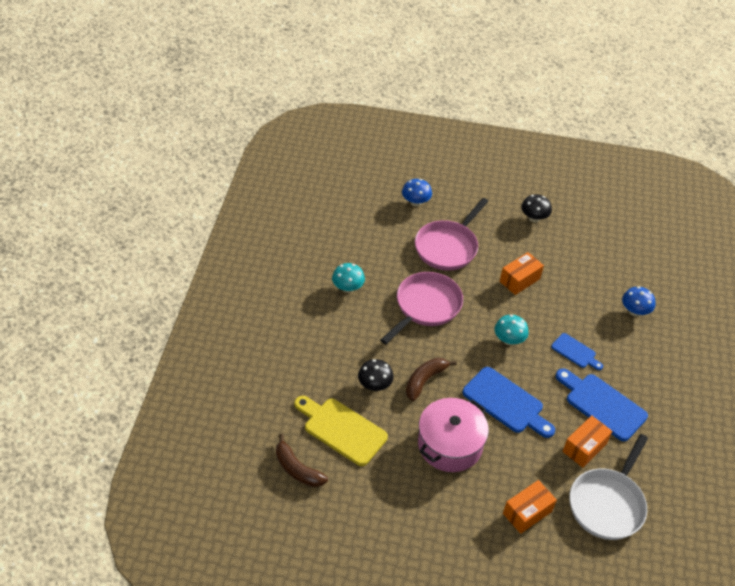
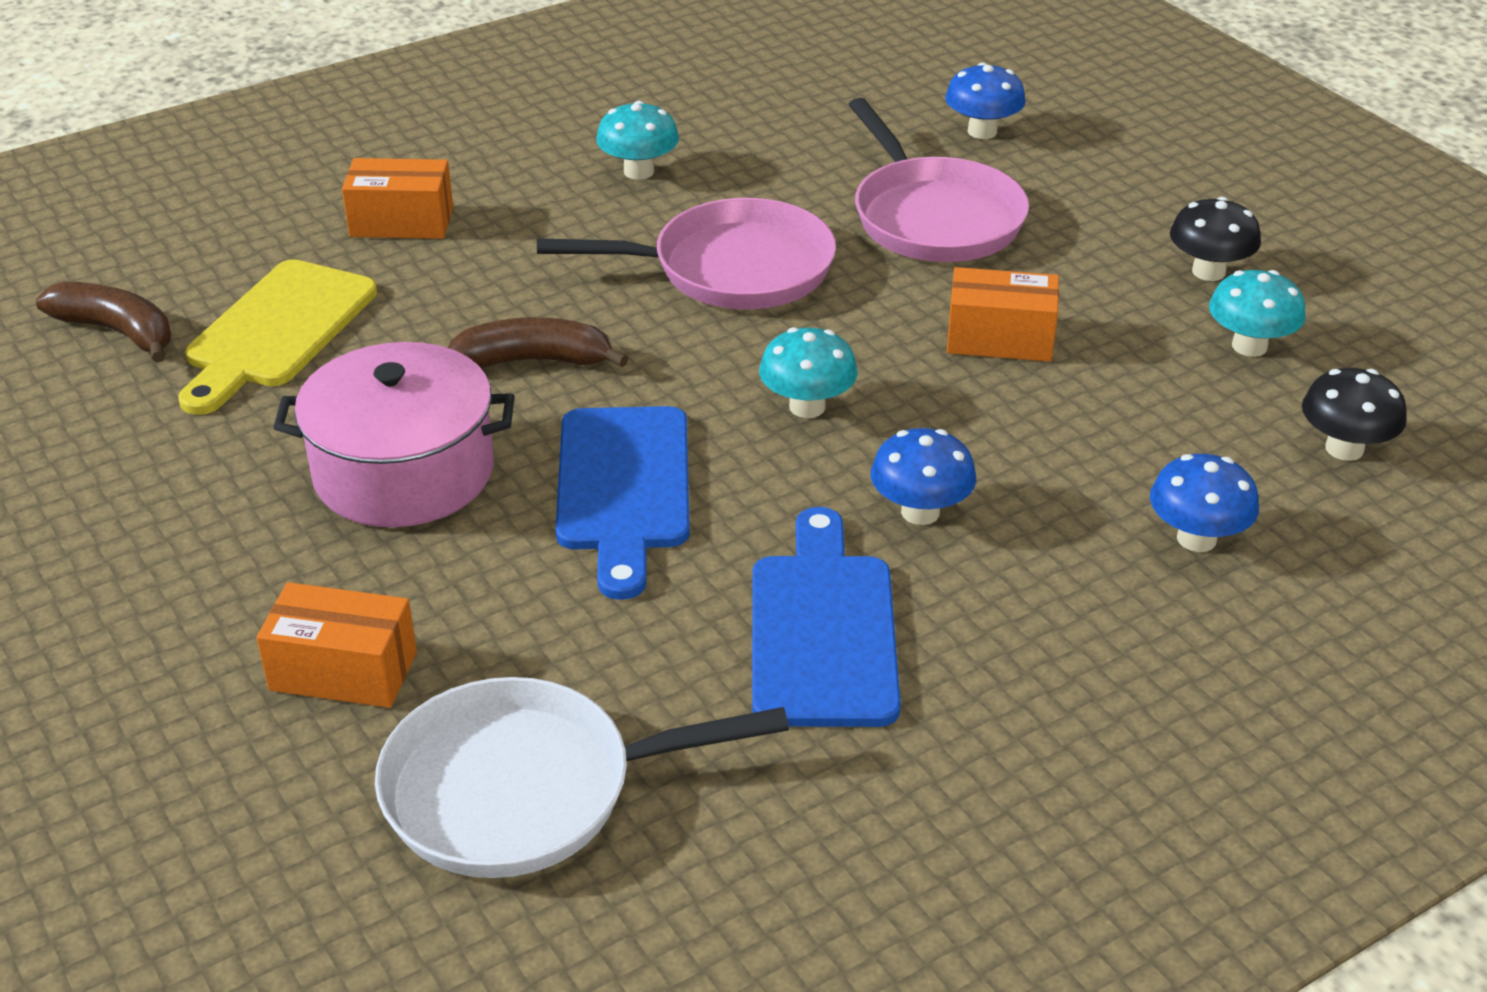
camera: 50 degrees right, 10 degrees down
(297, 469) = (118, 332): brown banana -> brown banana turned 120 degrees clockwise
(342, 429) = (276, 331): yellow cutting board -> yellow cutting board turned 150 degrees counterclockwise
(374, 385) = (438, 312): black mushroom -> black mushroom (1344, 449)
(448, 247) = (933, 217): pink pan -> pink pan turned 105 degrees counterclockwise
(572, 238) = (1249, 346): none -> turquoise mushroom
(575, 352) = (920, 512): blue cutting board -> blue mushroom
(584, 447) = (651, 666): orange box -> orange box (401, 222)

